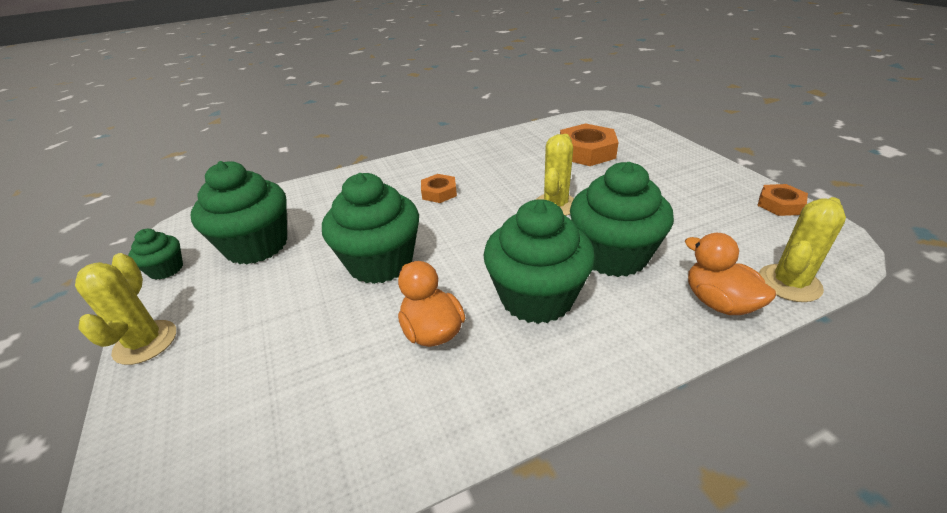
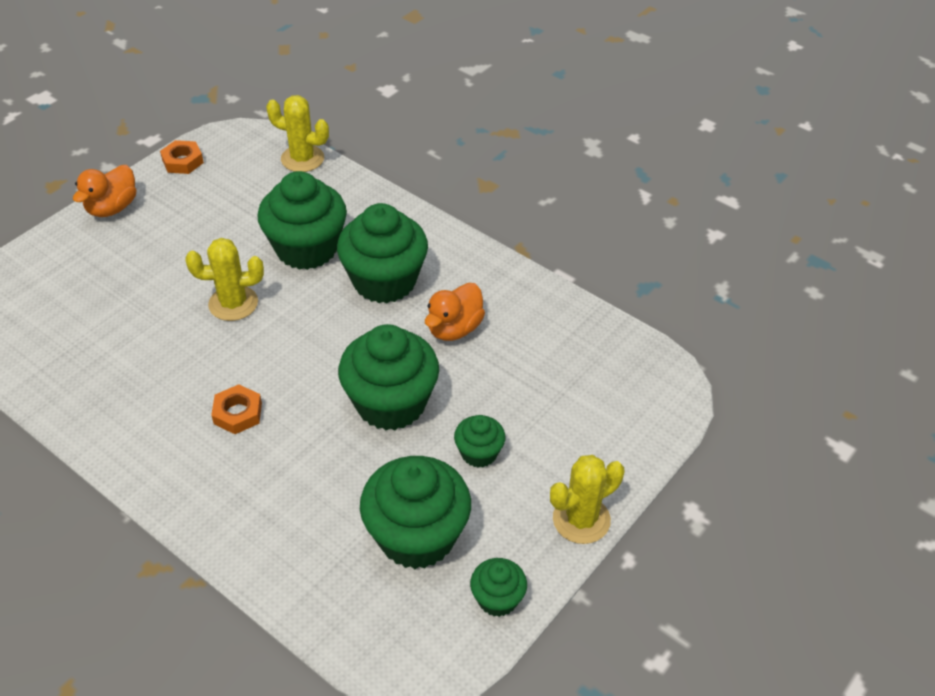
camera: 120 degrees left, 10 degrees up
(279, 299) = (479, 453): none -> green cupcake
(586, 151) = (89, 306): orange nut -> none
(718, 302) = (341, 189): orange duck -> orange duck (112, 208)

